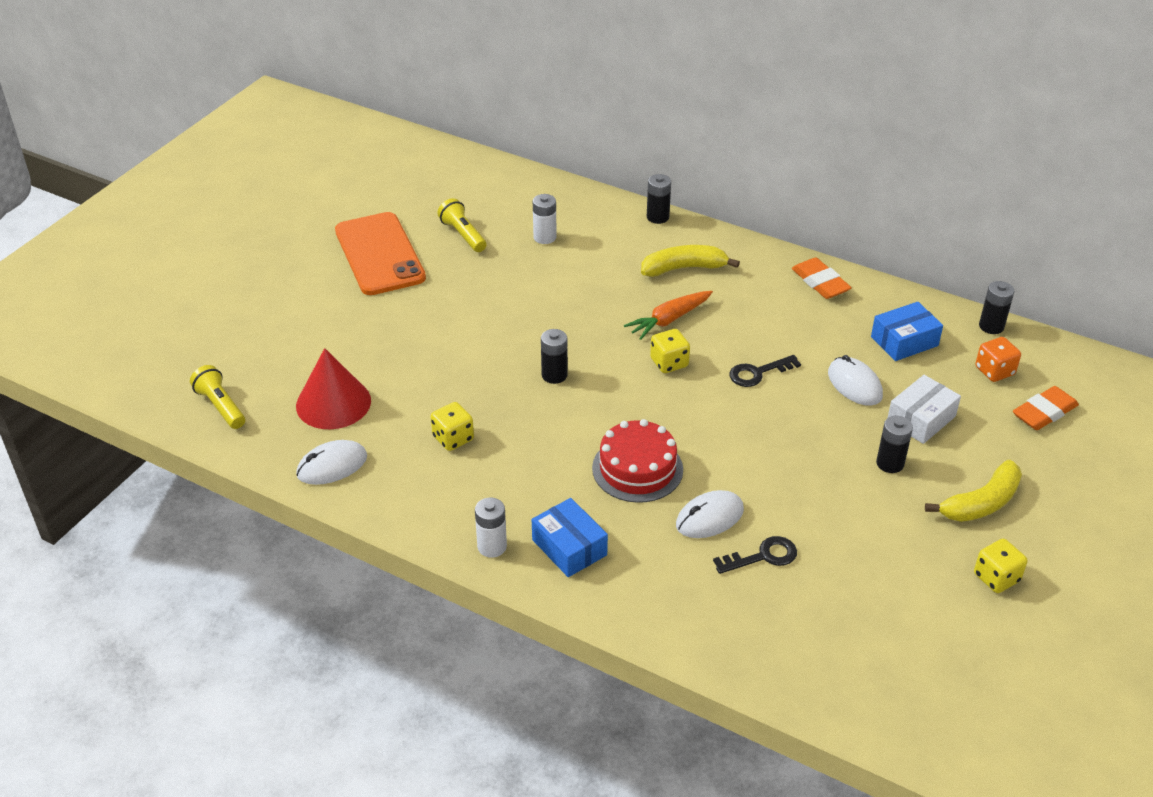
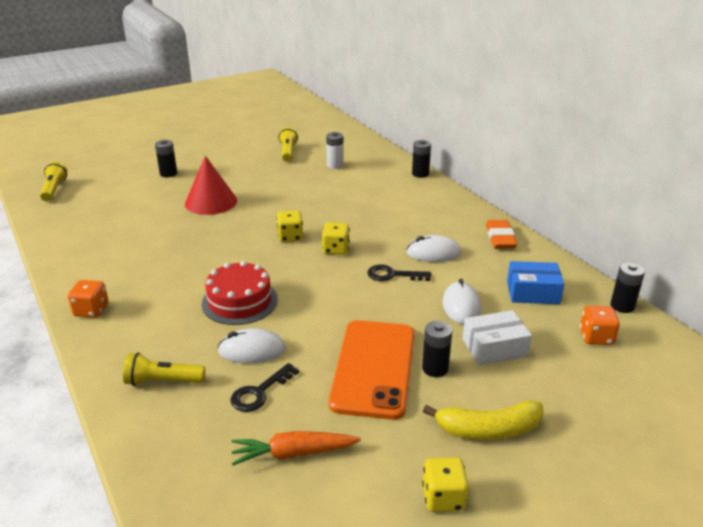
camera: 30 degrees right, 10 degrees down
(332, 466) = (66, 235): white mouse -> white mouse (433, 253)
(333, 403) = (110, 206): red cone -> red cone (211, 202)
(379, 254) = (230, 149): orange phone -> orange phone (374, 368)
(453, 438) = (150, 244): yellow dice -> yellow dice (290, 237)
(492, 546) = (91, 310): white battery -> orange dice
(554, 375) = (253, 232): black battery -> black battery (168, 173)
(569, 547) = (136, 330): blue box -> none
(661, 587) = (162, 381): none -> yellow flashlight
(669, 320) = (364, 227): orange carrot -> orange carrot (293, 453)
(684, 268) = (407, 203): yellow banana -> none
(762, 556) = (260, 392): black key -> black key turned 120 degrees clockwise
(1044, 412) = (618, 383): orange eraser -> none

